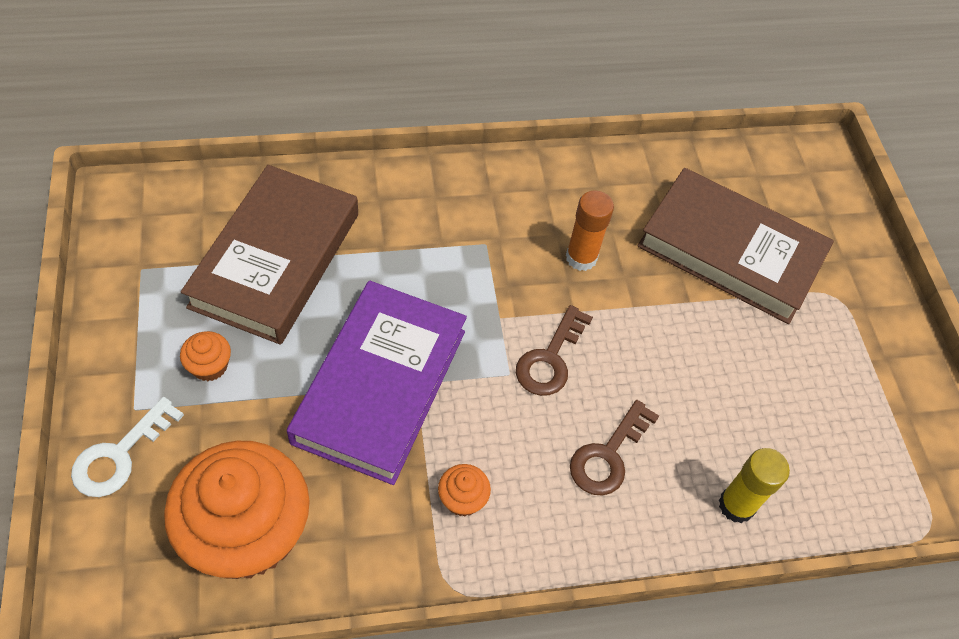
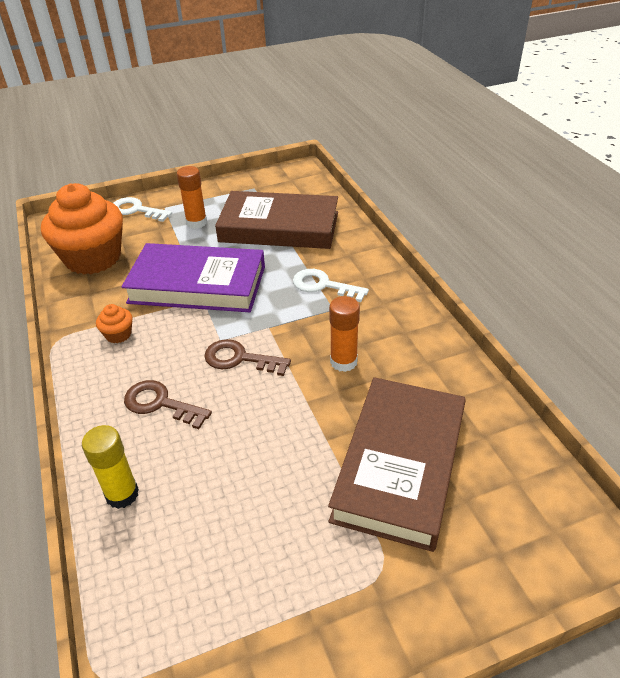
camera: 85 degrees right, 15 degrees down
(209, 366) = (196, 223): orange cupcake -> orange glue stick
(436, 241) = (323, 285): none -> white key

